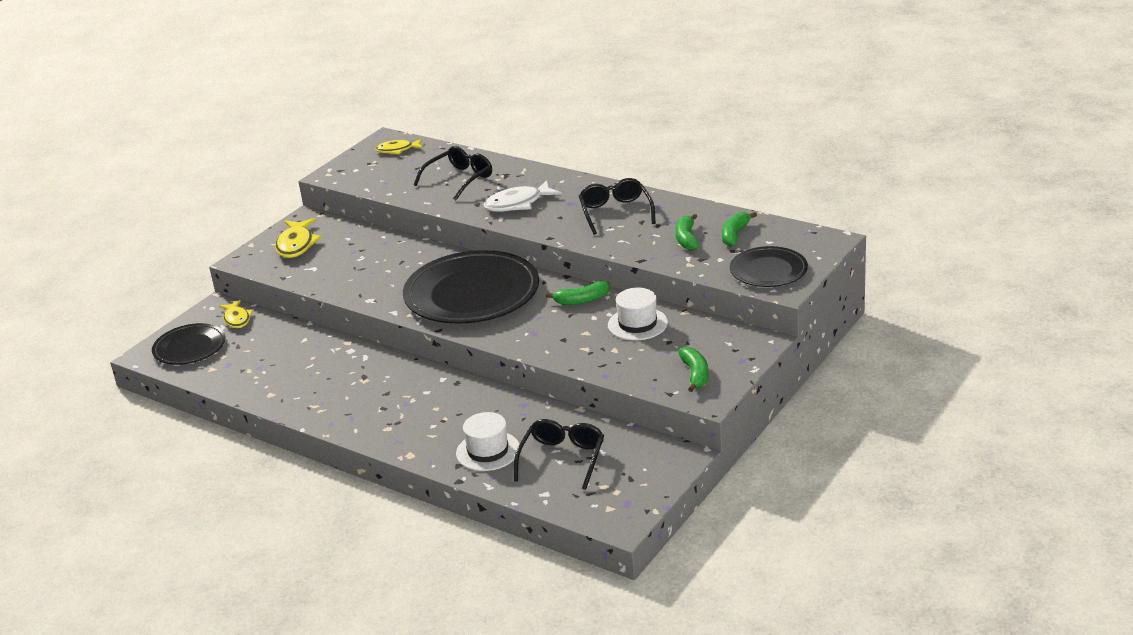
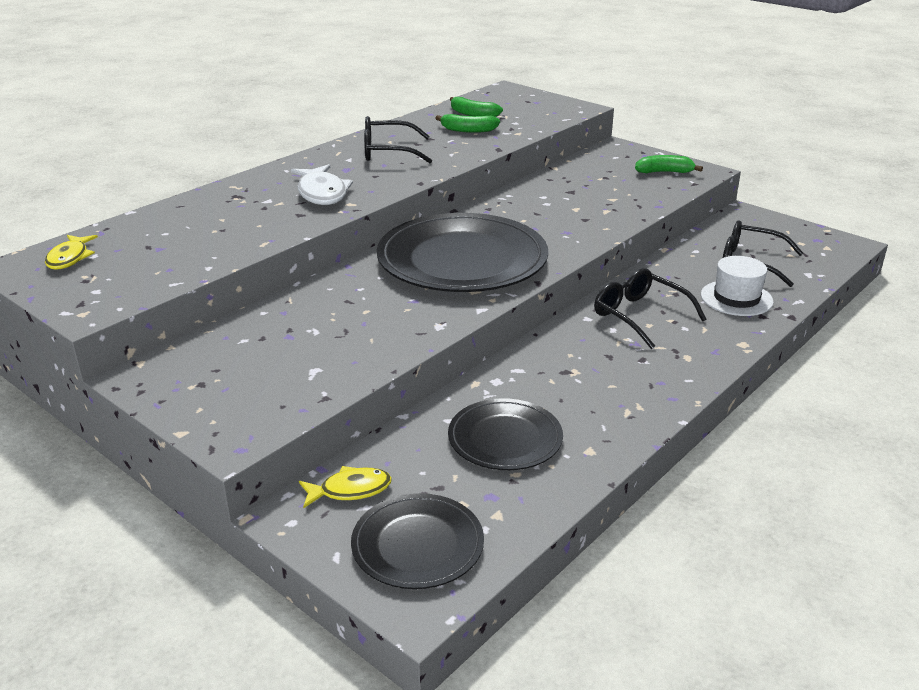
camera: 85 degrees left, 0 degrees up
(296, 245) = (224, 385): yellow fish -> none
(459, 179) = (218, 221): black glasses -> black glasses (639, 315)
(582, 300) = (510, 206): green banana -> none
(637, 324) = (568, 186): white hat -> none
(768, 270) = (546, 110): black plate -> black plate (505, 438)

